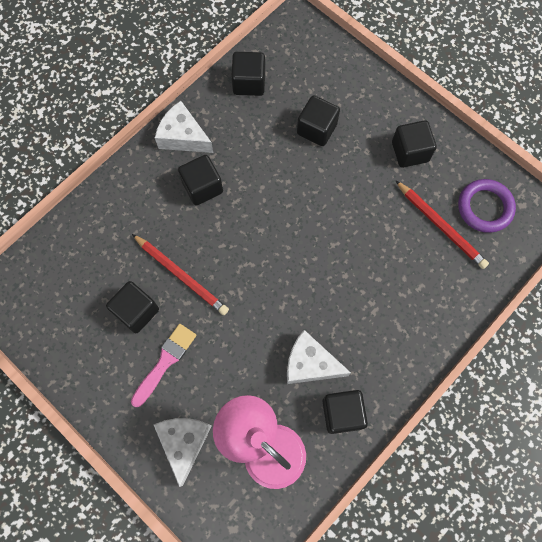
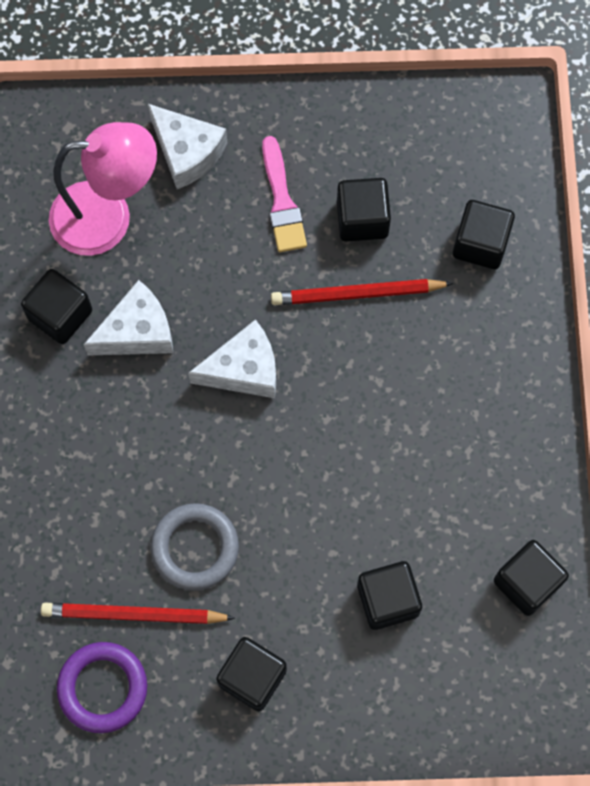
camera: 135 degrees right, 0 degrees up
(183, 137) = (525, 441): white cheese -> white cheese (243, 369)
(202, 187) = (439, 405): black cube -> black cube (480, 244)
(383, 229) = (195, 548): none -> grey ring

